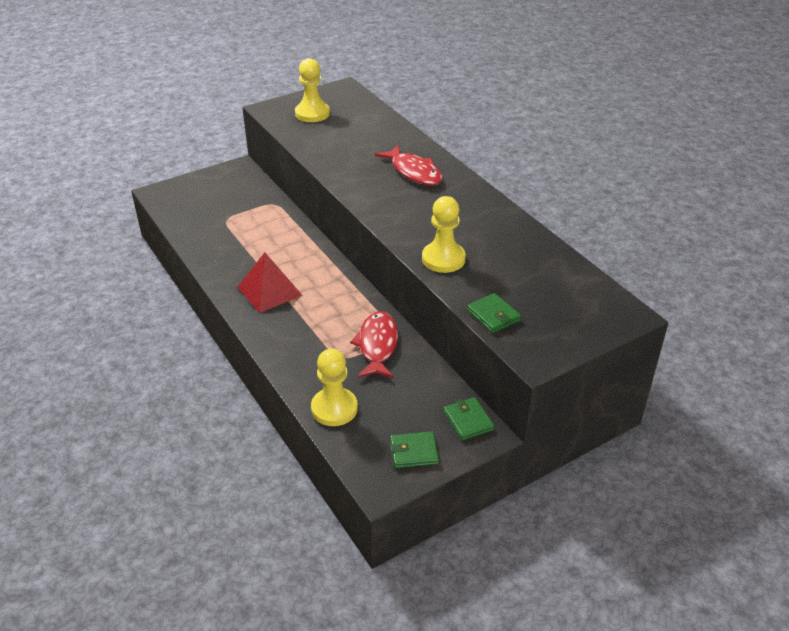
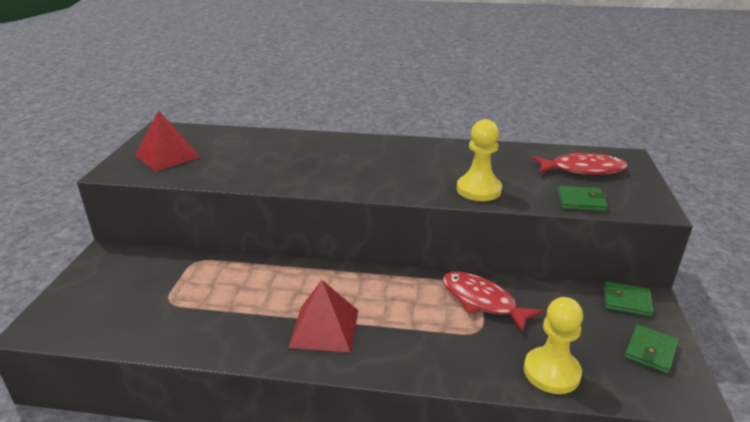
camera: 50 degrees left, 10 degrees down
(312, 113) = (168, 156): yellow pawn -> red pyramid
(414, 172) = (338, 152): red fish -> red fish (582, 169)

